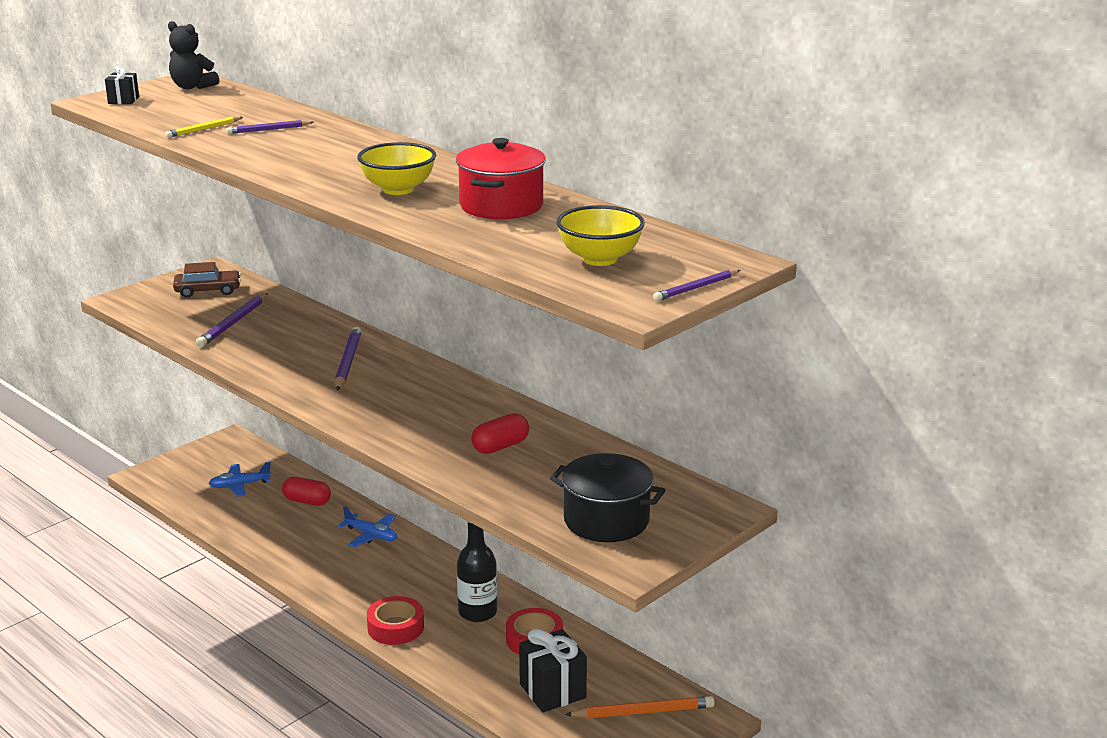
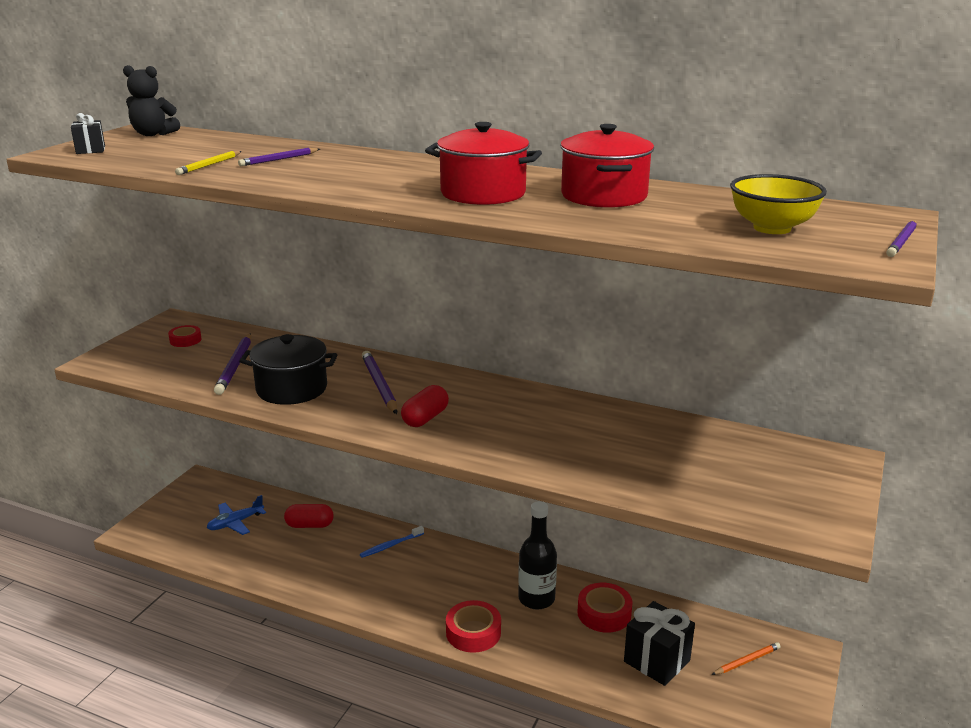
camera: 20 degrees left, 0 degrees up
(208, 291) = (185, 340): brown car -> red tape
(371, 535) = (390, 545): blue plane -> blue toothbrush
(398, 189) = (483, 193): yellow bowl -> red pot
(500, 446) = (595, 440): red capsule -> red capsule (425, 418)
(606, 521) = (761, 494): black pot -> black pot (292, 389)
(643, 712) = (747, 661): orange pencil -> orange pencil, size x0.62

